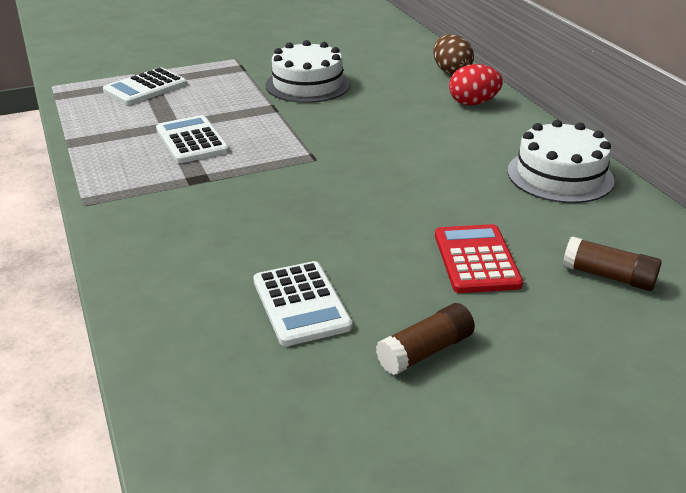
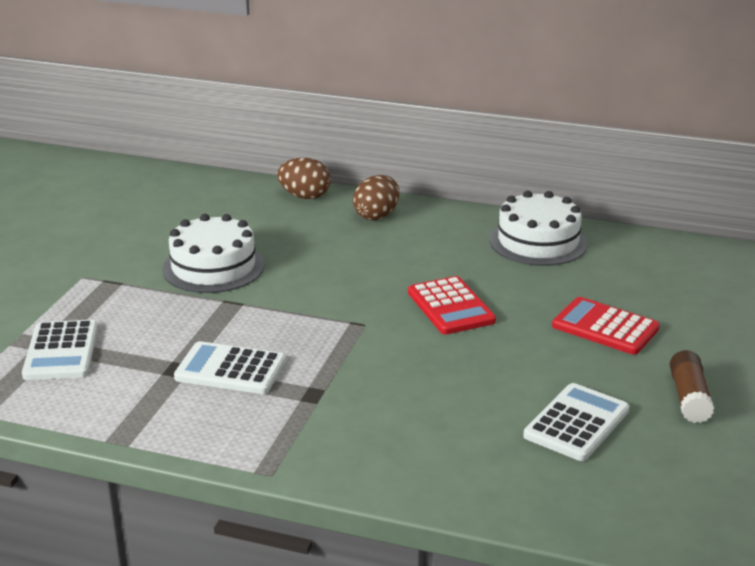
camera: 50 degrees left, 5 degrees down
(301, 304) = (576, 423): white calculator -> white calculator turned 75 degrees counterclockwise
(393, 180) = (451, 307): none -> red calculator
(473, 103) = (376, 216): red egg -> brown egg
(608, 276) = (681, 292): brown glue stick -> none

